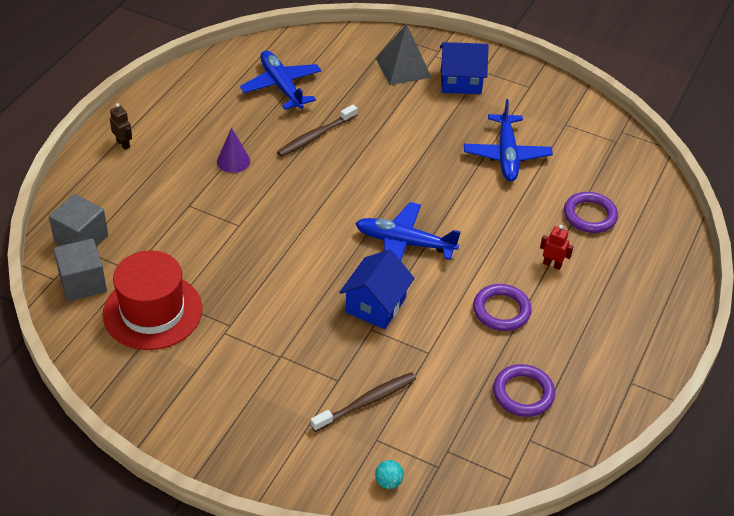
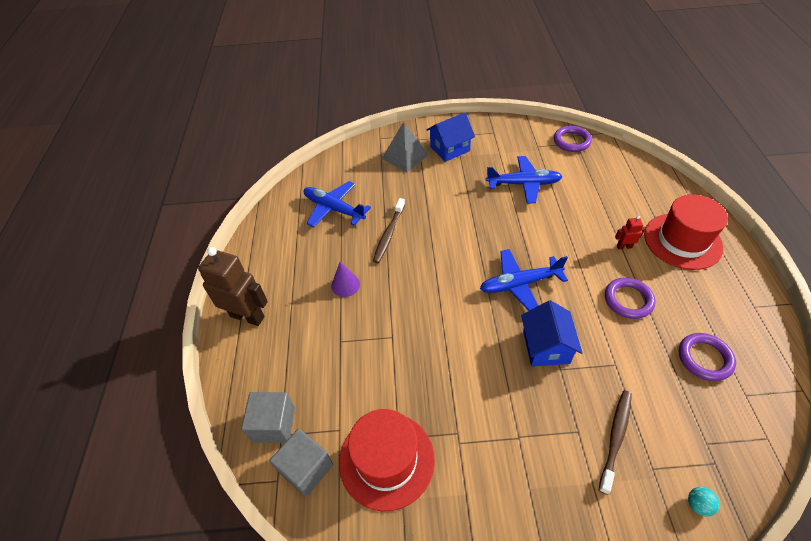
camera: 25 degrees left, 5 degrees up
(123, 144) = (247, 316): brown robot -> brown robot, size x2.24
(506, 155) = (523, 184): blue plane -> blue plane turned 60 degrees counterclockwise
(589, 215) = (611, 199): purple ring -> purple ring (571, 141)
(624, 291) = (682, 241): none -> red hat

